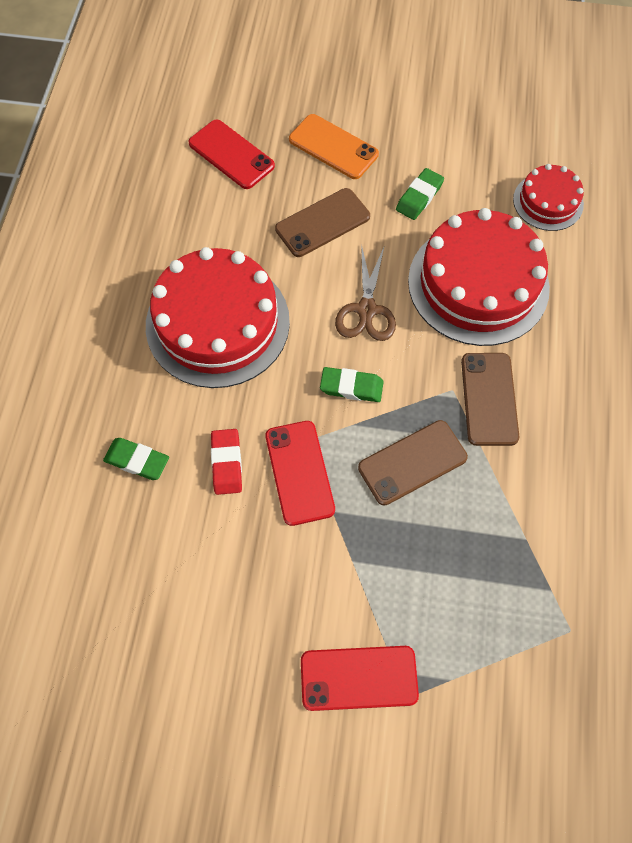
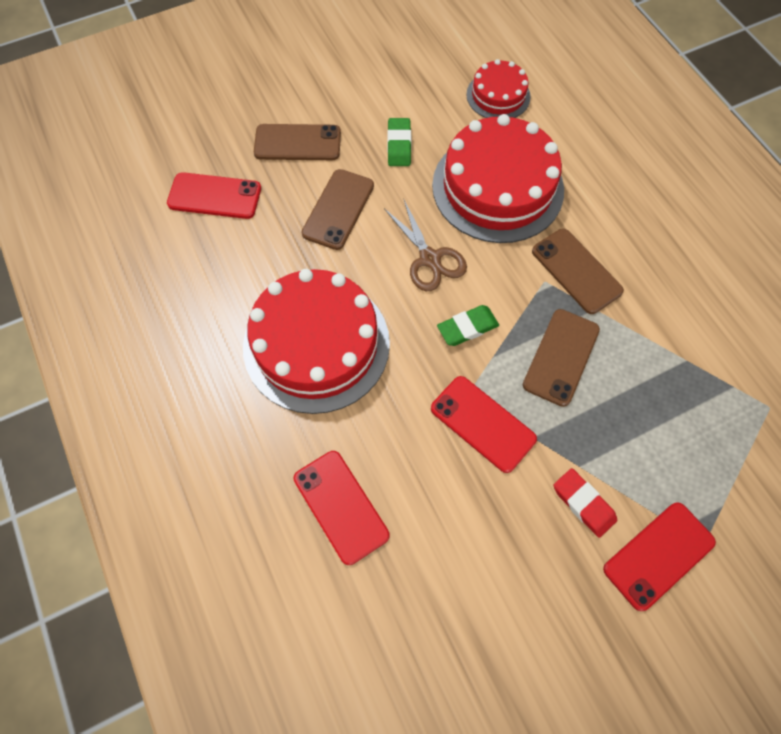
camera: 35 degrees left, 0 degrees up
(137, 460) = (341, 506): green eraser -> red phone
(227, 463) = (418, 456): red eraser -> red eraser (583, 503)
(333, 147) = (297, 143): orange phone -> brown phone

